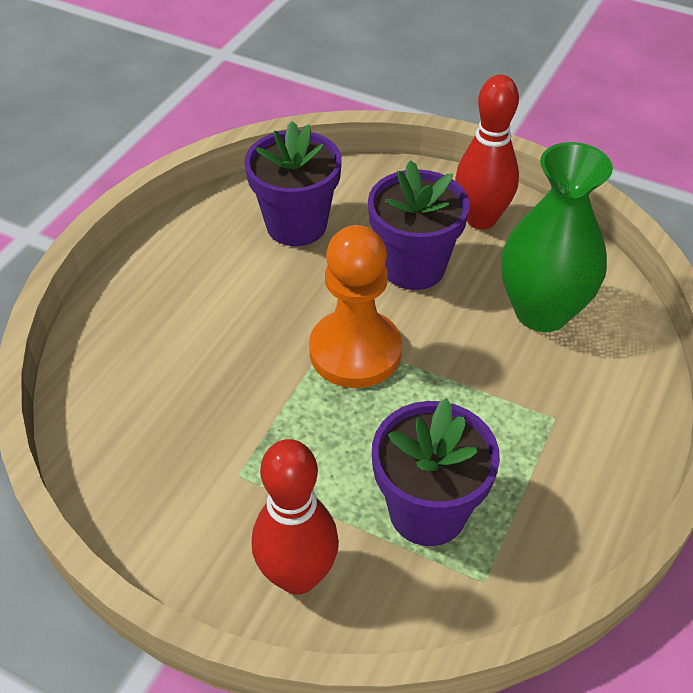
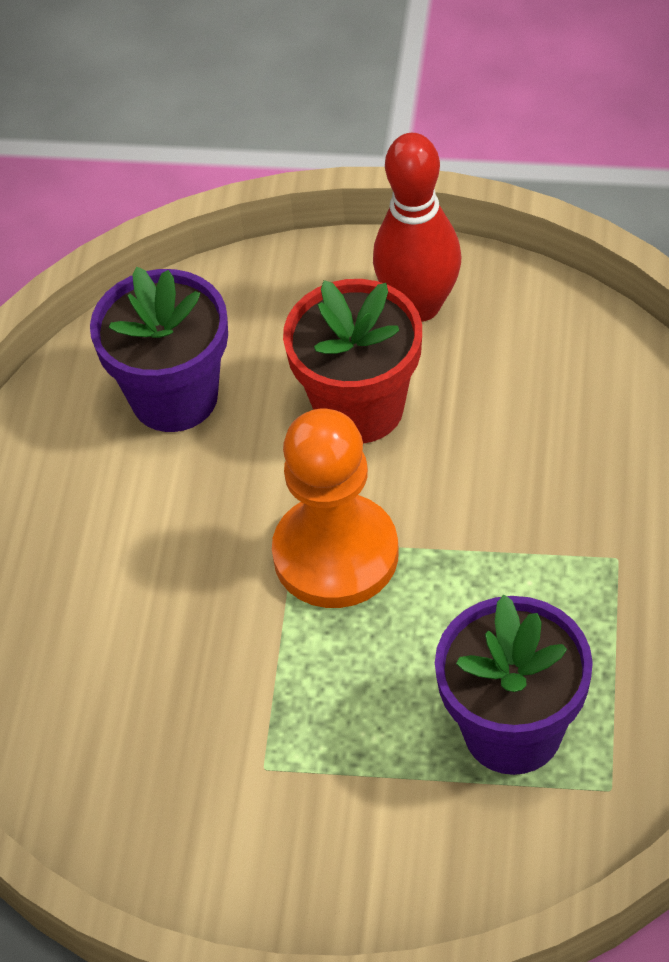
camera: 15 degrees left, 5 degrees up
(297, 576) = (394, 863): red bowling pin -> none
(413, 267) = (359, 408): purple flower pot -> red flower pot
(542, 311) = (549, 416): green vase -> none

